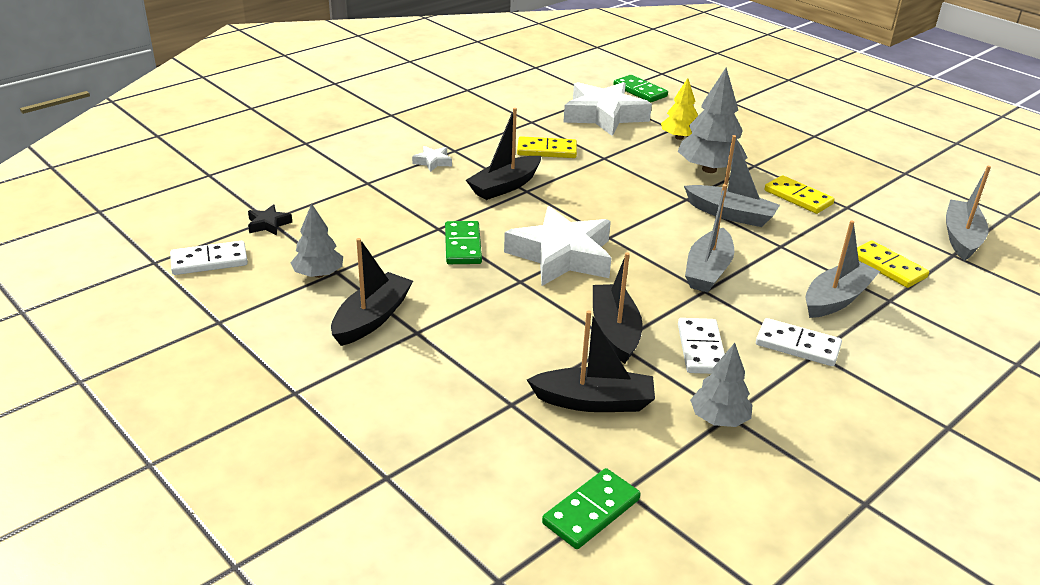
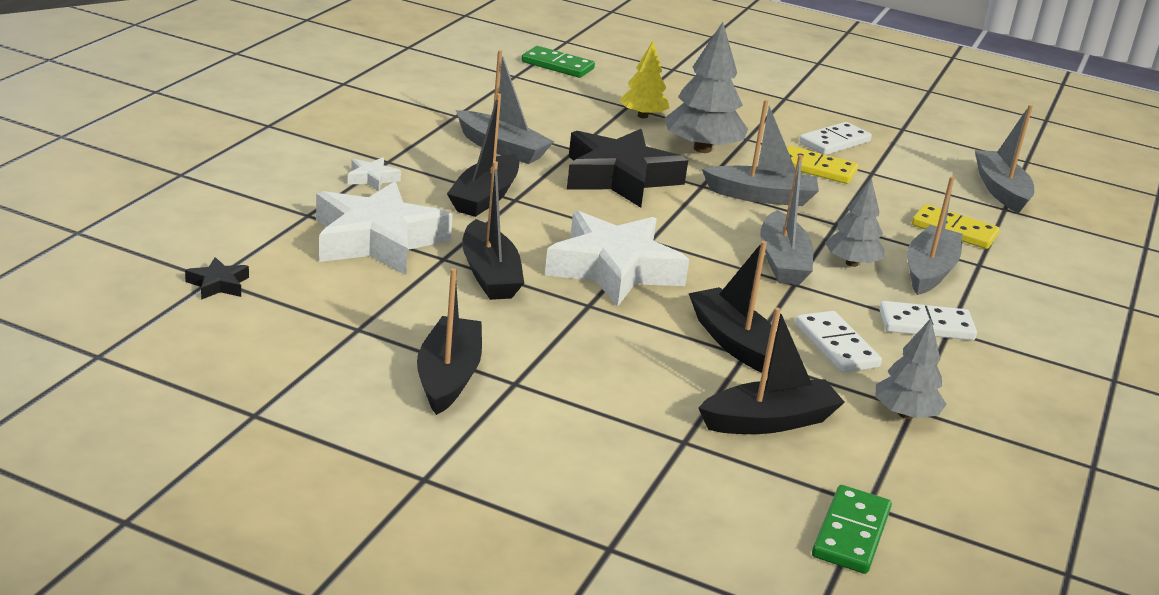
camera: 25 degrees left, 5 degrees down
(209, 261) = (176, 342): white domino -> white domino (834, 142)
(318, 274) = (337, 336): grey tree -> grey tree (851, 263)
(462, 246) = (490, 274): green domino -> black boat
(547, 150) = (502, 148): yellow domino -> grey boat
(604, 115) = (538, 99): white star -> white star (377, 240)
(622, 184) = (620, 177): none -> black star

